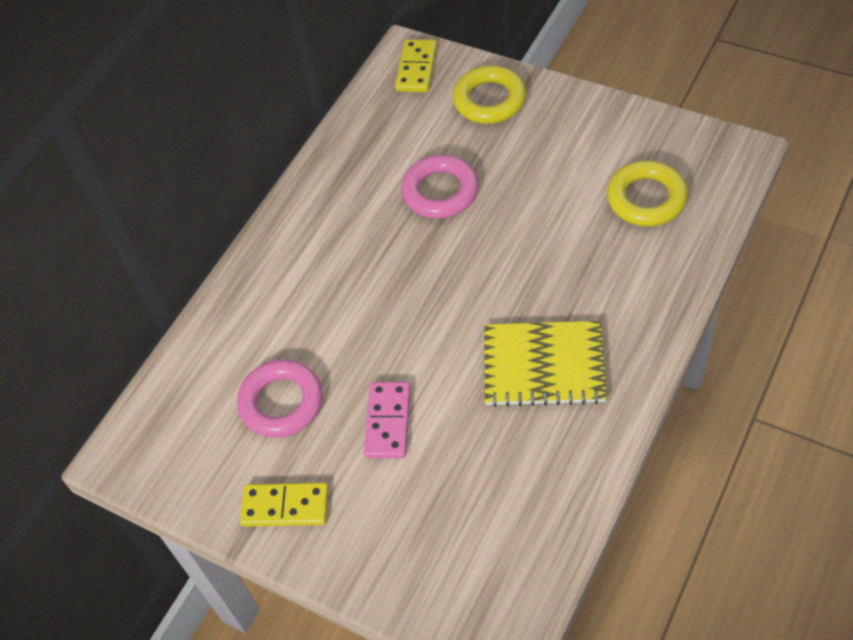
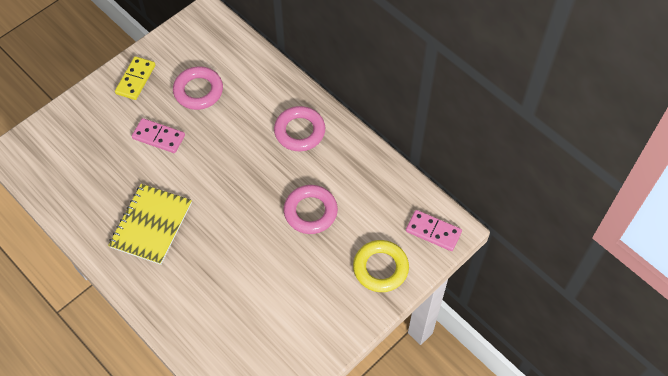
camera: 100 degrees right, 5 degrees up
(315, 247) = (299, 131): none -> pink ring
(416, 68) = (433, 231): yellow domino -> pink domino
(646, 198) = (243, 333): yellow ring -> none

